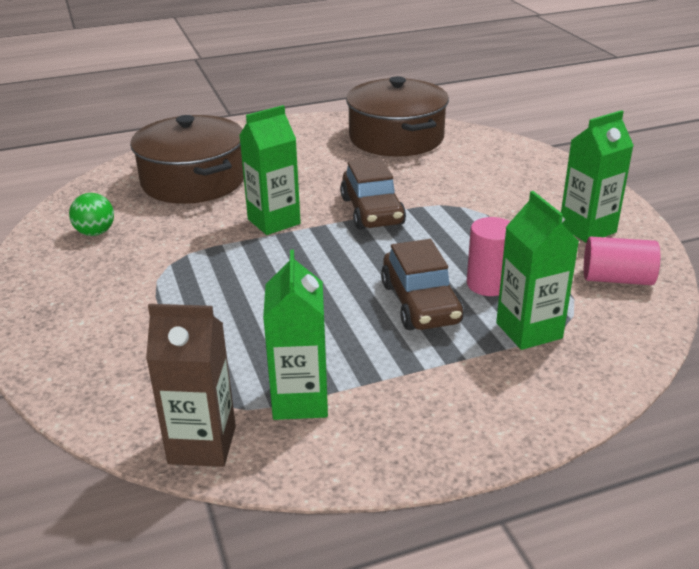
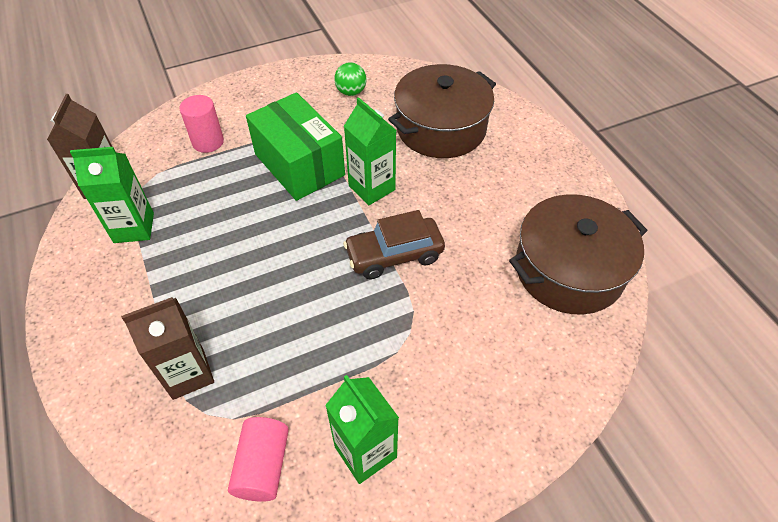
camera: 85 degrees right, 20 degrees up
(218, 268) = (299, 164): none -> green box
(420, 303) = (238, 294): brown car -> none
(488, 284) = (263, 346): pink cylinder -> pink cylinder (208, 142)
(529, 330) = (188, 374): green carton -> brown carton

